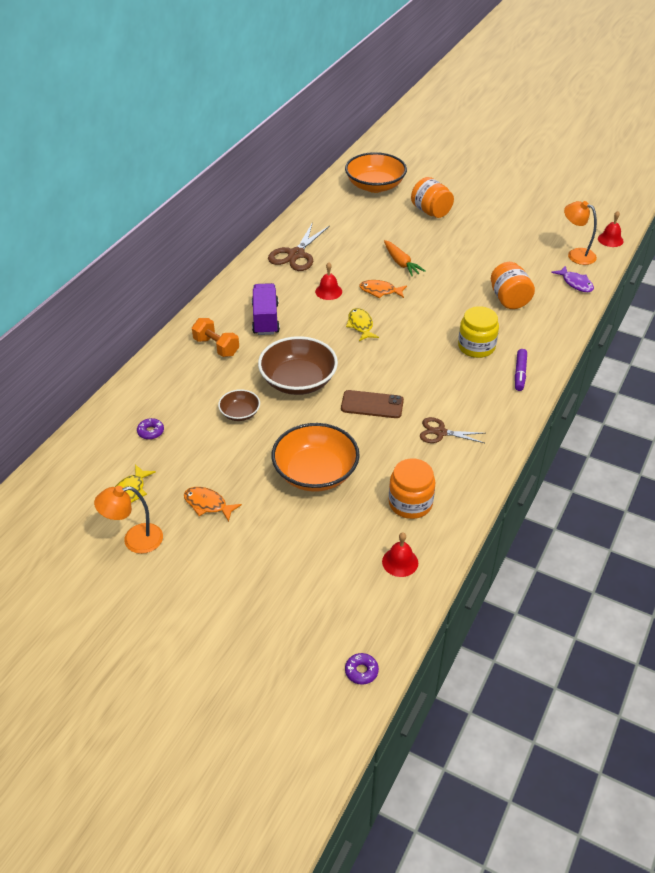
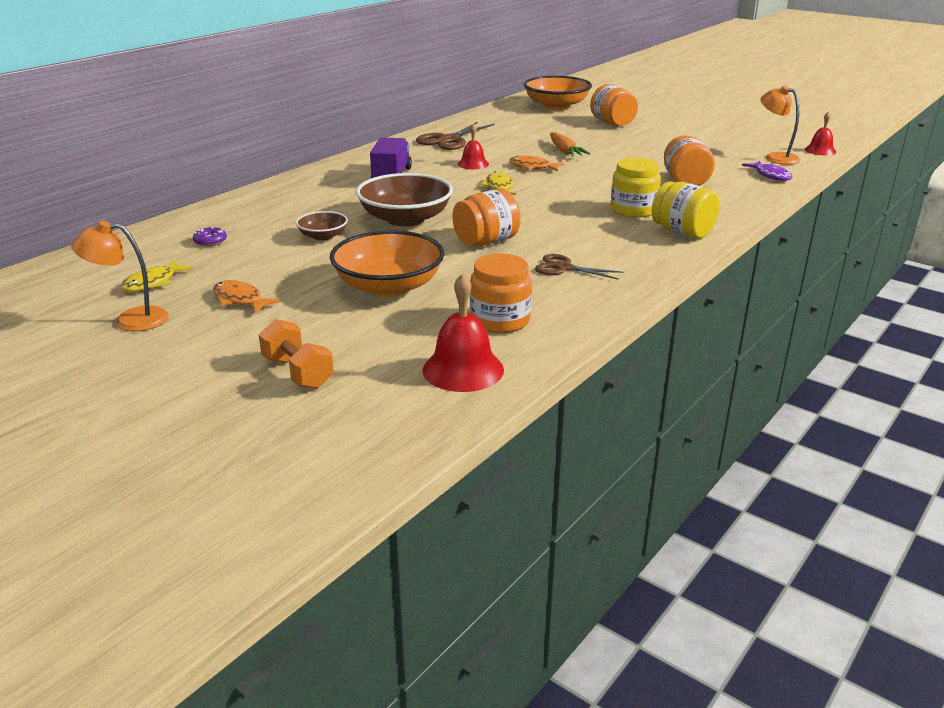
camera: 10 degrees right, 15 degrees down
(216, 347) = (325, 190): orange dumbbell -> orange dumbbell (298, 372)
(361, 671) = (357, 469): purple donut -> none
(372, 405) = (486, 241): brown phone -> orange jar
(400, 562) = (463, 369): red bell -> red bell, size x1.59
(520, 373) = (682, 232): purple marker -> yellow jar

